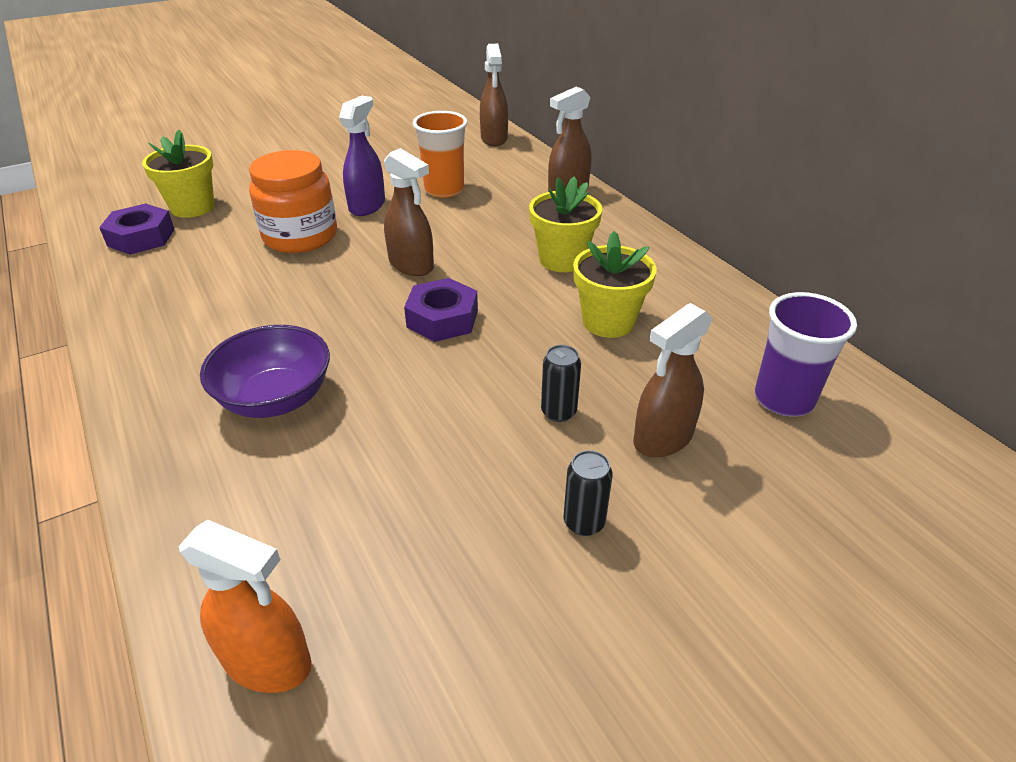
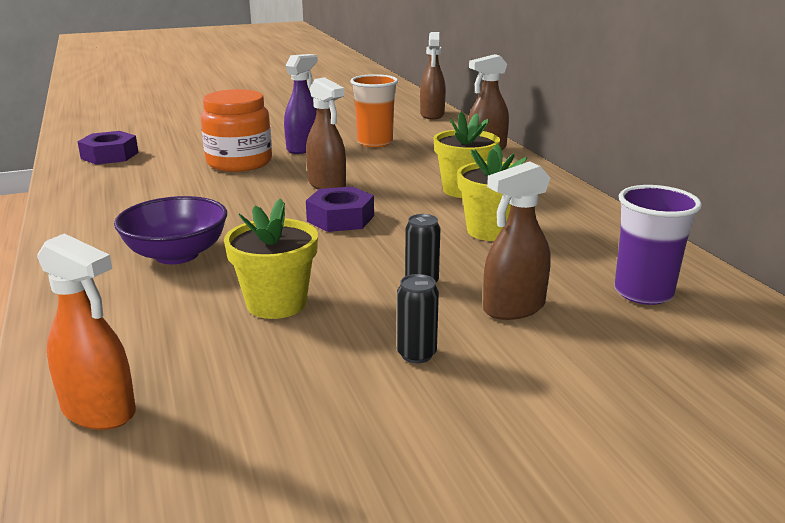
camera: 10 degrees right, 15 degrees down
(192, 207) = (158, 141): yellow flower pot -> yellow flower pot (276, 303)

